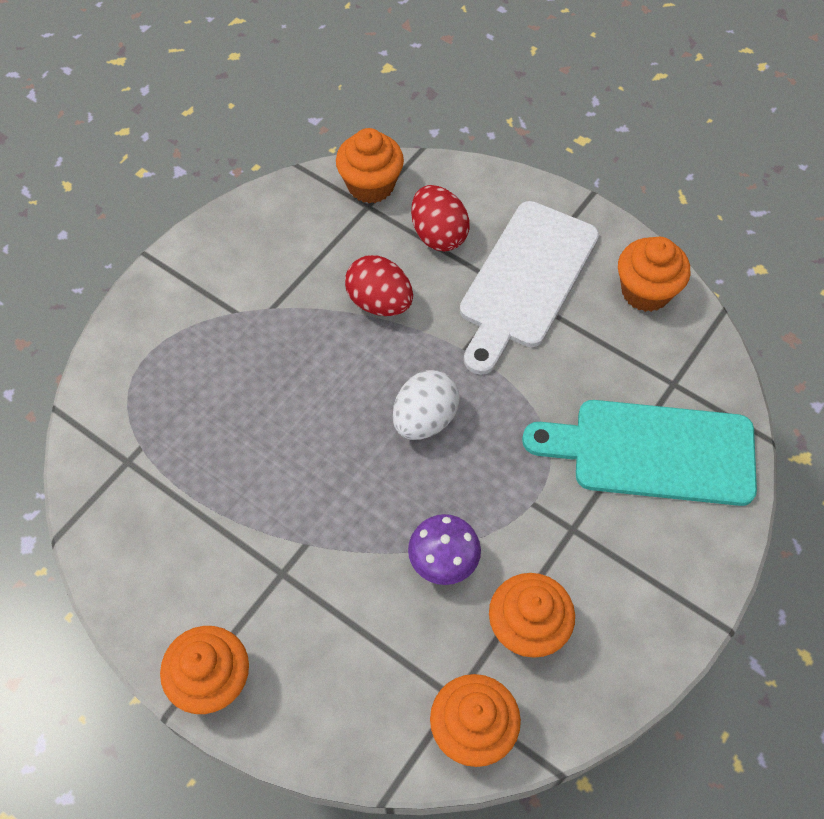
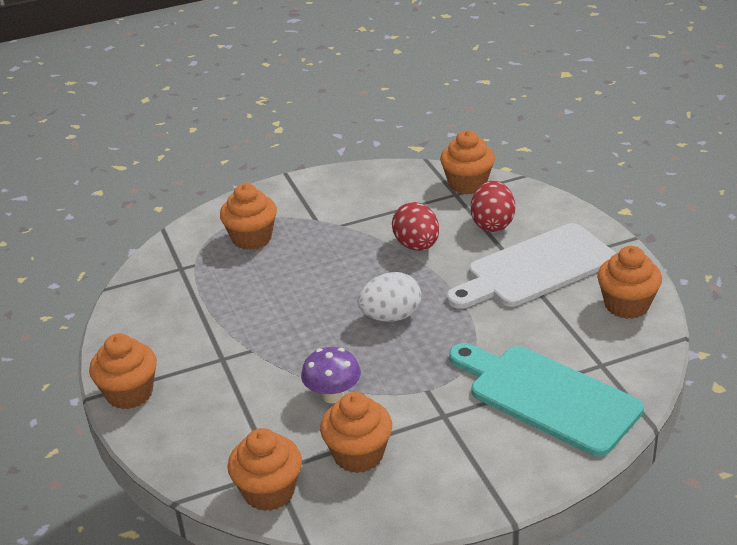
camera: 35 degrees right, 25 degrees down
(181, 375) = (252, 238): none -> orange cupcake

